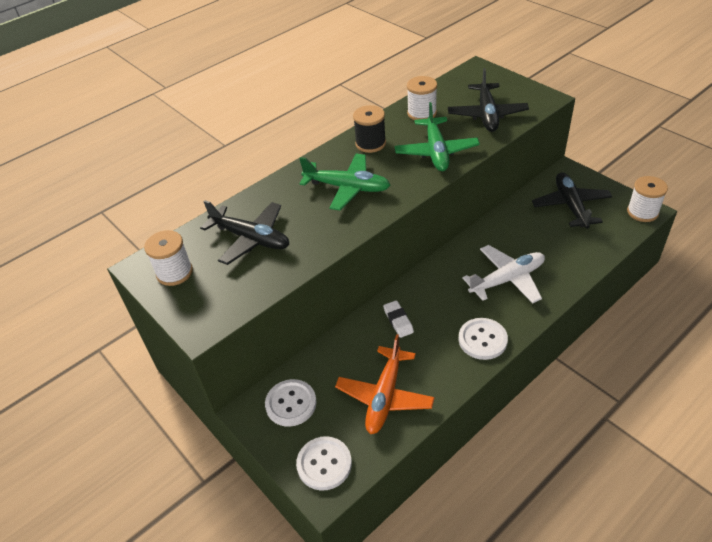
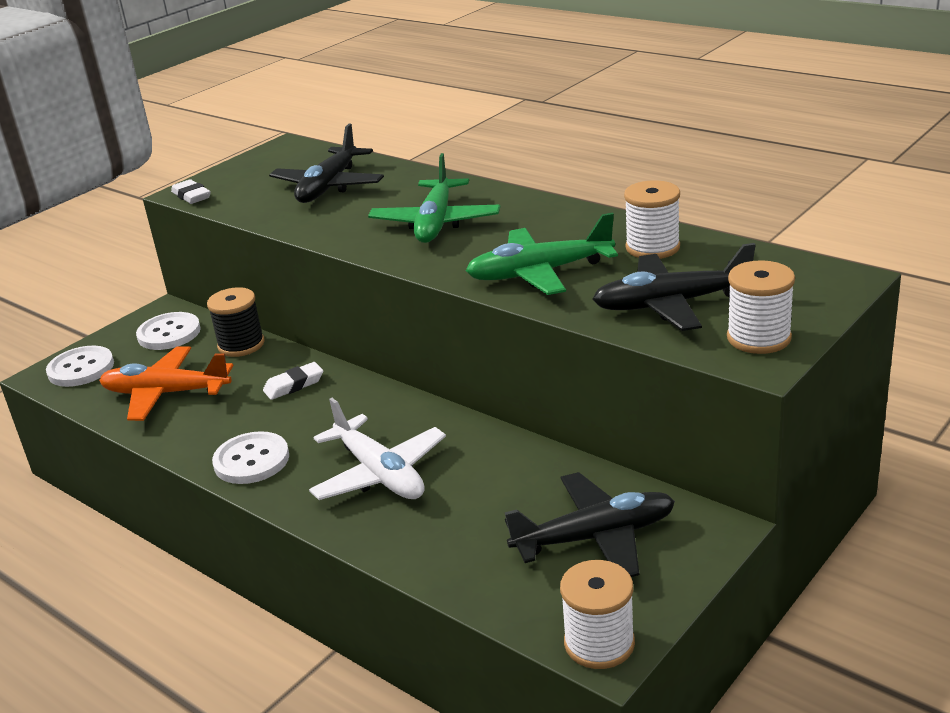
camera: 80 degrees right, 15 degrees down
(174, 272) = (273, 162): white spool -> white spool (758, 338)
(214, 322) = (191, 196): none -> white eraser
(370, 143) = (549, 222): black spool -> black spool (241, 345)

